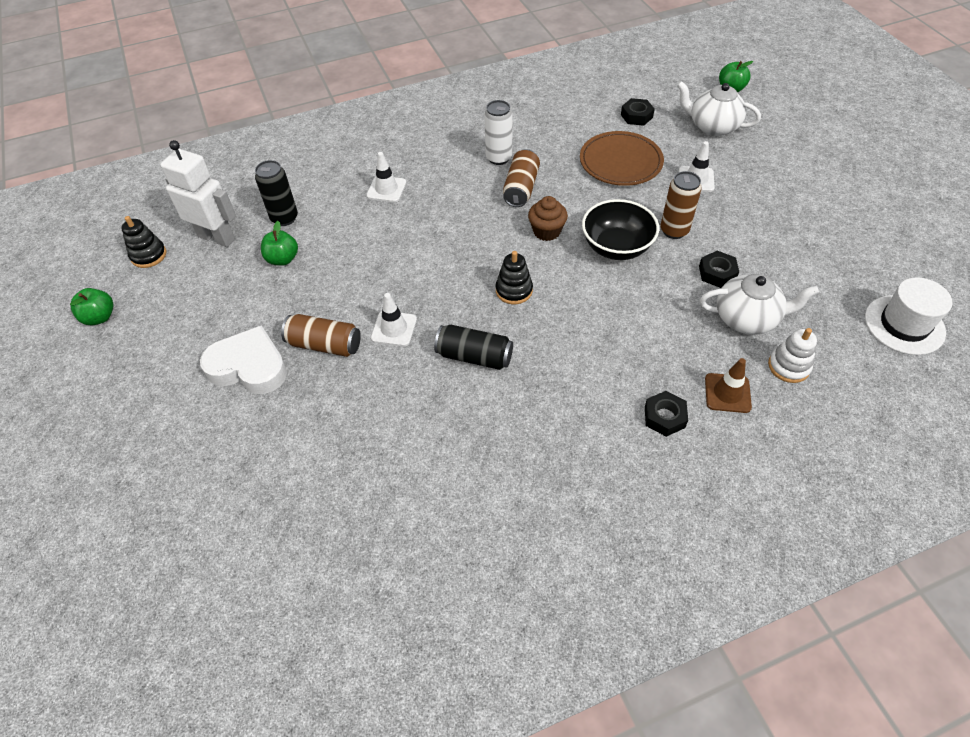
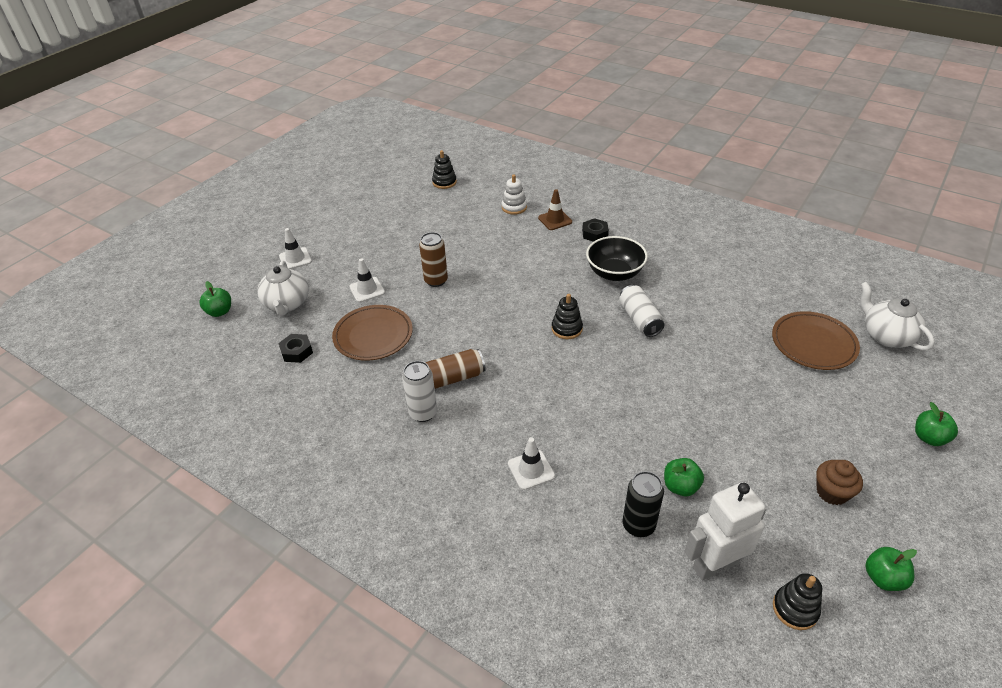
camera: 125 degrees left, 10 degrees down
(114, 471) = (929, 438): none -> green apple
(217, 237) = (715, 565): white robot -> white robot turned 75 degrees clockwise
(249, 366) = (783, 427): white heart -> none
(294, 488) = (813, 343): none -> brown plate
(324, 344) = (718, 397): brown can -> none
(394, 329) = (663, 369): white traffic cone -> white traffic cone (295, 259)
(474, 356) = (639, 319): black can -> white can
(546, 231) = (492, 340): brown cupcake -> brown cupcake (832, 492)
(616, 247) = (477, 299): black bowl -> black bowl (614, 273)
(717, 273) = (462, 251): black nut -> none
(747, 318) = (491, 229): white teapot -> white teapot (886, 336)
(904, 325) = (444, 182): white hat -> black stacking toy

